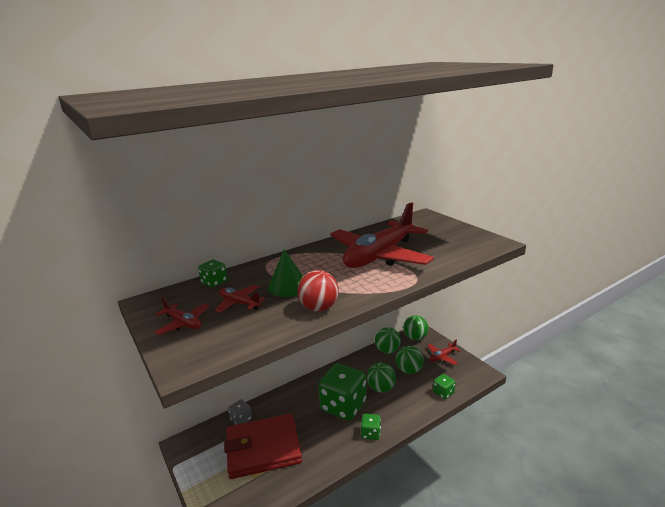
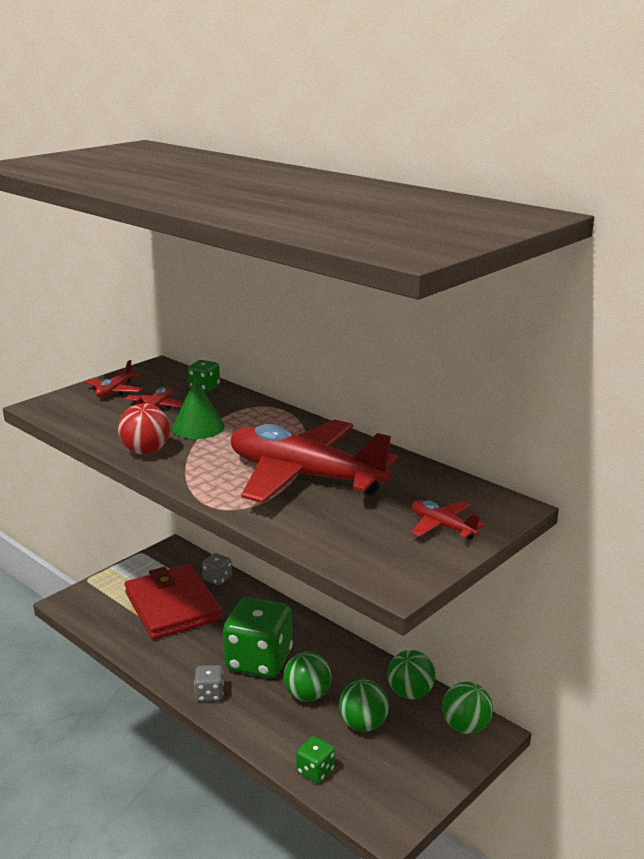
camera: 75 degrees right, 0 degrees up
(371, 433) = (209, 694): green dice -> grey dice
(442, 357) = (418, 767): red plane -> red plane (442, 526)

